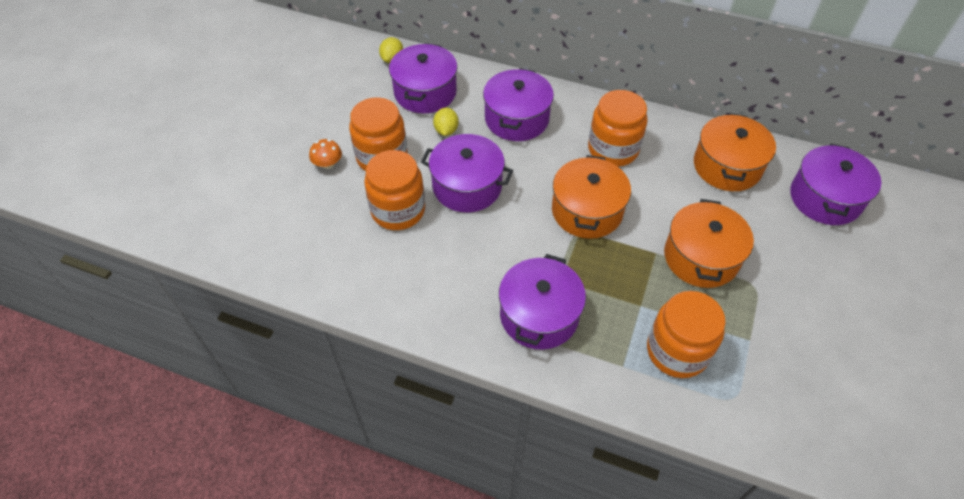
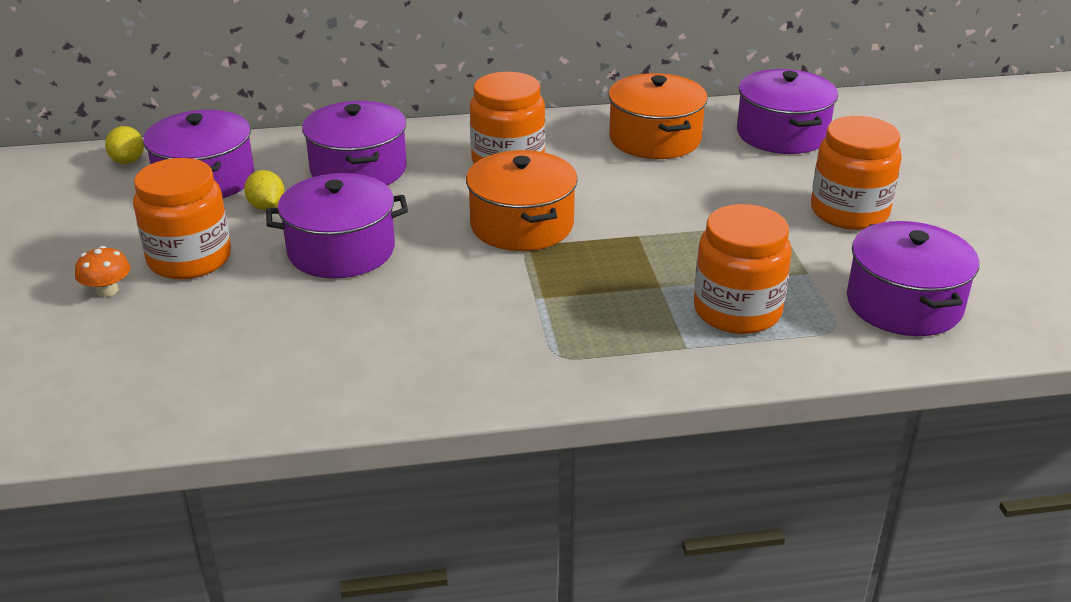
camera: 30 degrees left, 20 degrees down
(398, 210) = (258, 304): orange jar -> orange jar (849, 212)
(539, 315) = (542, 338): purple pot -> purple pot (903, 304)
(701, 257) = (693, 222): orange pot -> none

